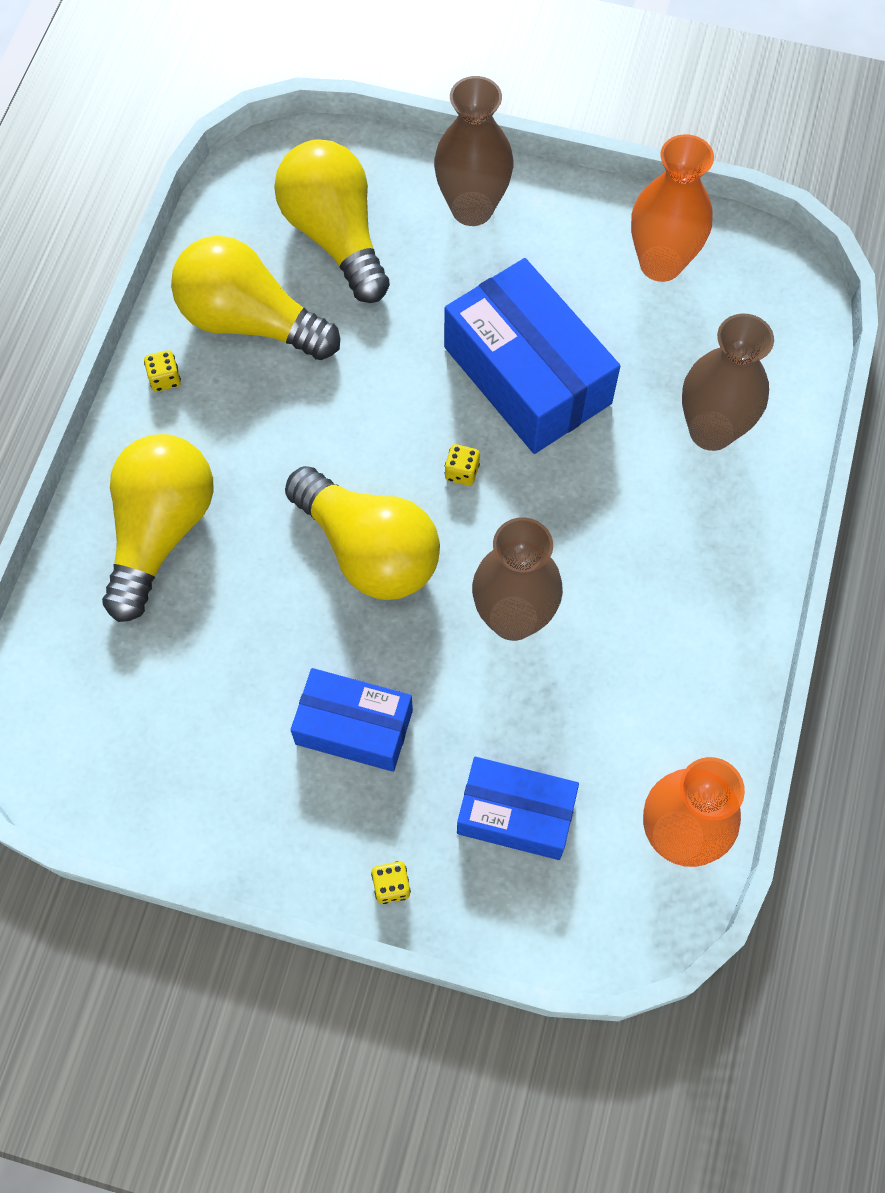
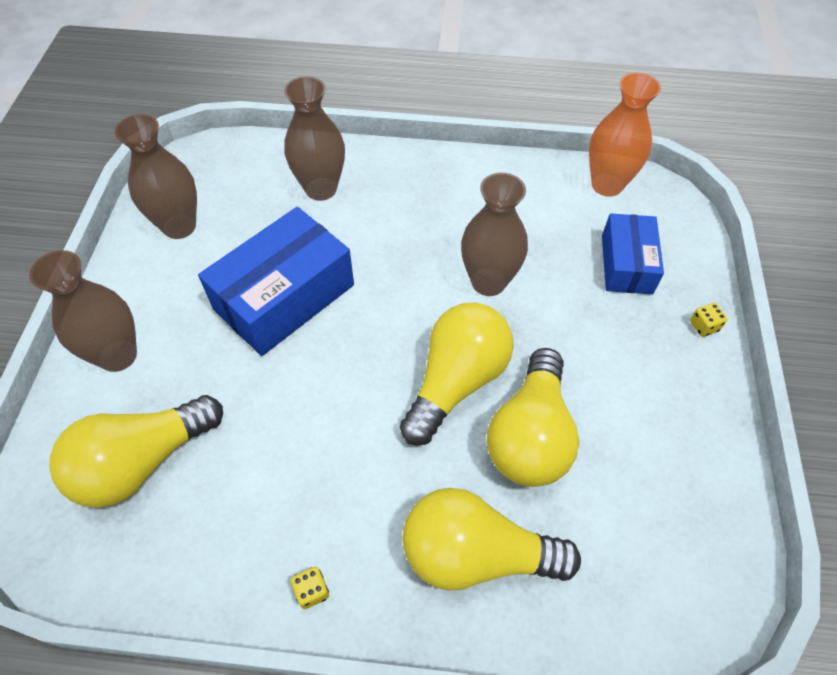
camera: 100 degrees left, 10 degrees down
(250, 321) = (240, 522): yellow light bulb -> yellow light bulb (530, 435)
(354, 727) = (602, 367): blue box -> none
(462, 472) = (376, 328): yellow dice -> none
(661, 263) = (179, 226): orange vase -> brown vase

